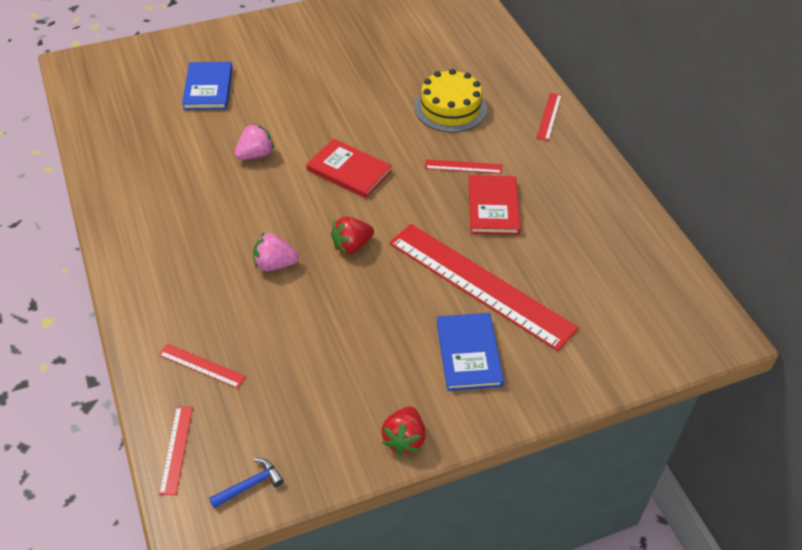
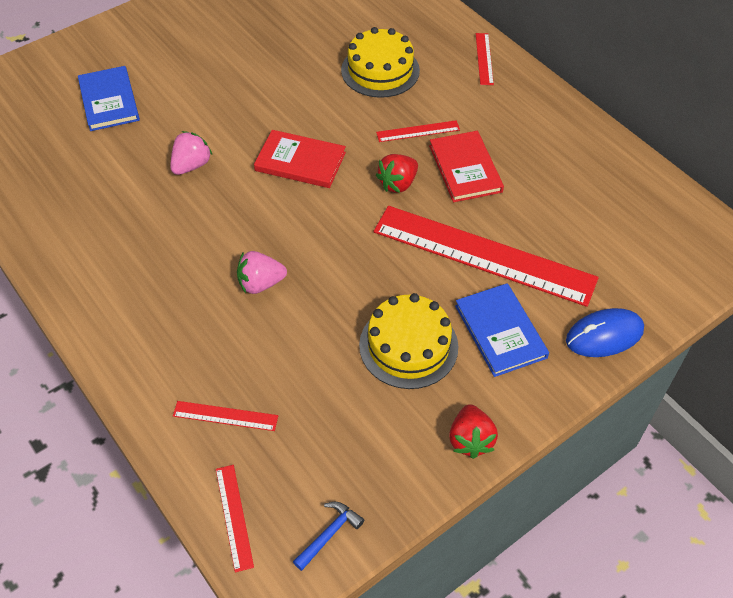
camera: 15 degrees left, 5 degrees up
(352, 246) = (335, 244): red strawberry -> red strawberry (398, 184)
(381, 346) = (408, 346): none -> yellow cake
(564, 379) = (604, 335): none -> blue mouse

